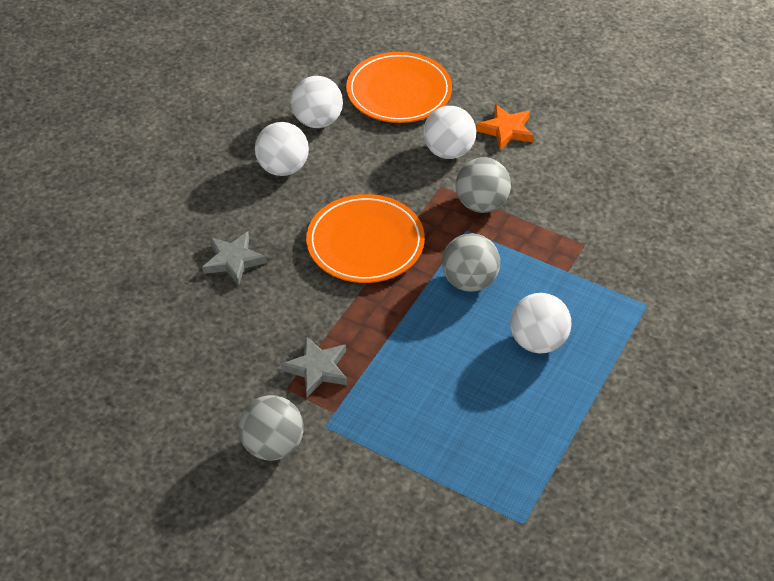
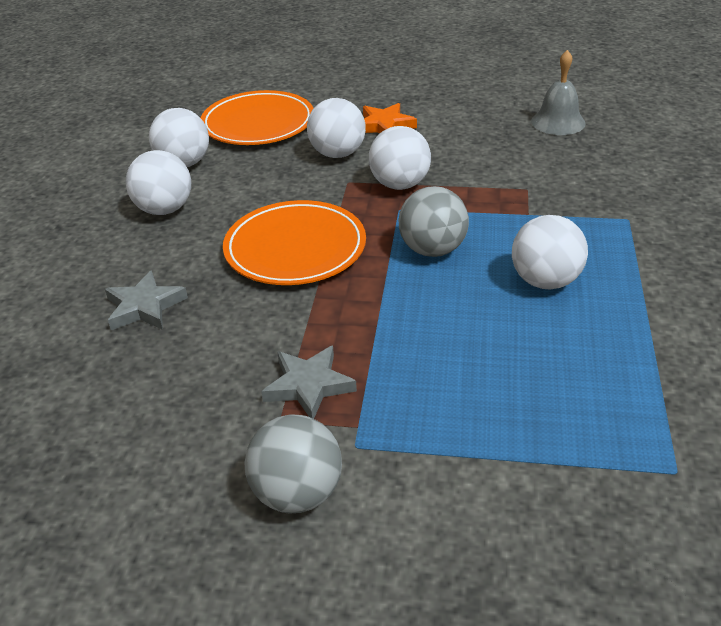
camera: 20 degrees left, 10 degrees down
(481, 204) = (400, 185): grey ball -> white ball
(663, 176) = (558, 122): none -> grey bell

